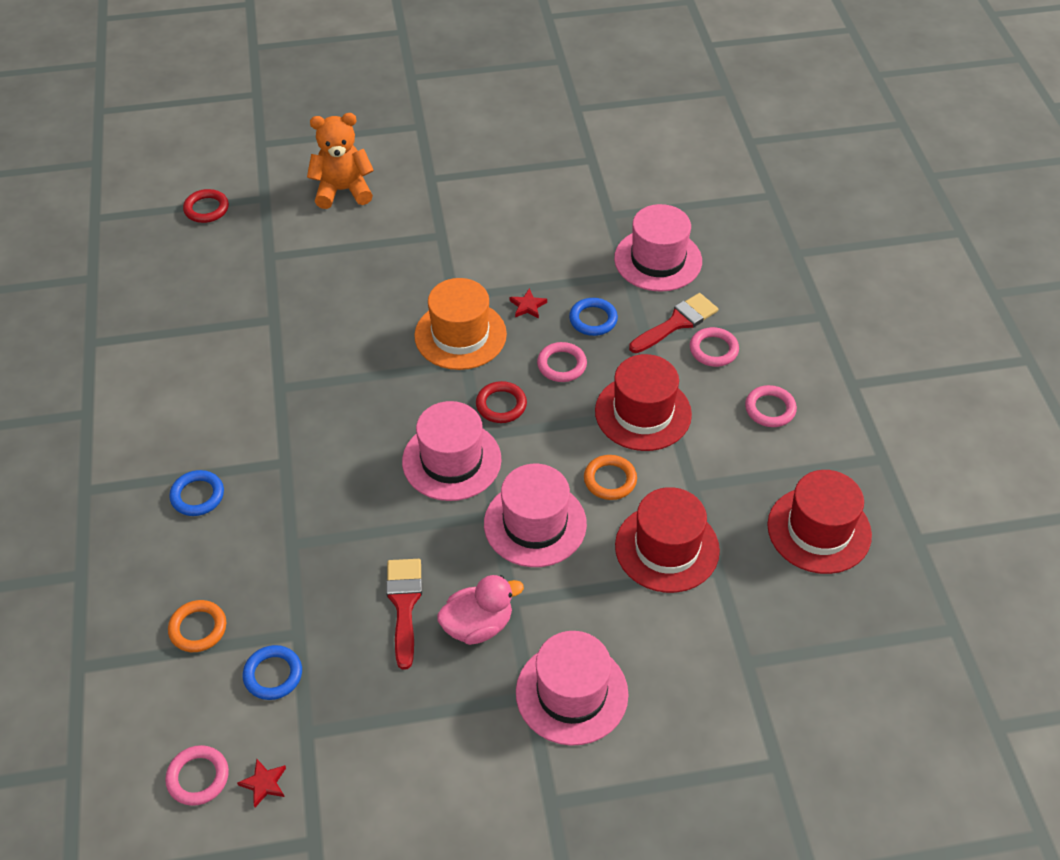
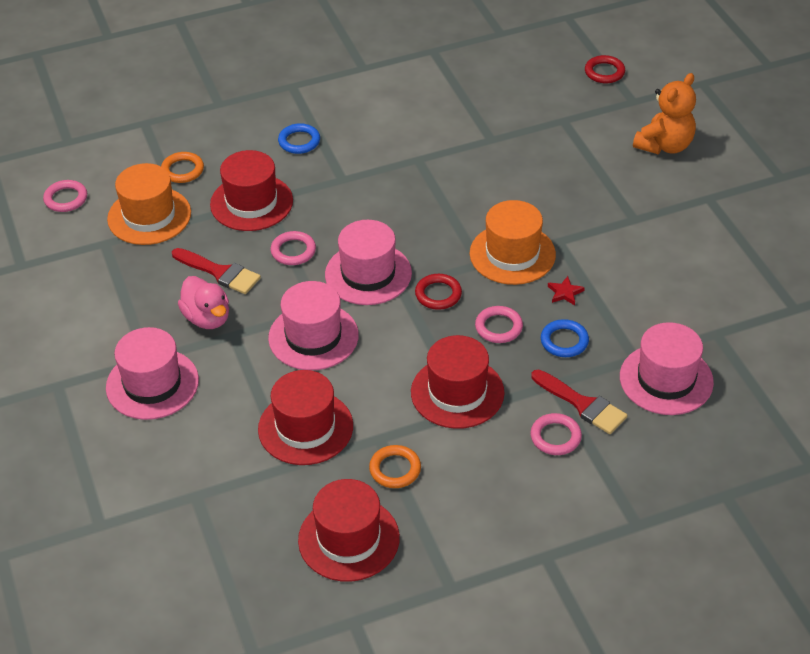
camera: 80 degrees right, 5 degrees down
(264, 783) = (63, 231): red star -> none
(273, 675) = (149, 216): blue ring -> orange hat
(291, 558) = (251, 203): none -> red hat
(343, 190) = (665, 145): orange teddy bear -> orange teddy bear turned 60 degrees clockwise
(404, 604) = (220, 273): red brush -> red brush turned 45 degrees clockwise
(610, 480) = (372, 379): orange ring -> orange ring (395, 469)
(770, 409) = (490, 489): pink ring -> pink ring (293, 251)

